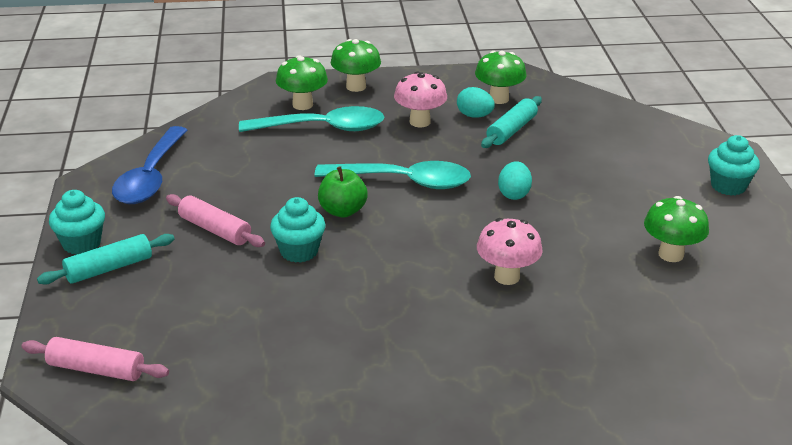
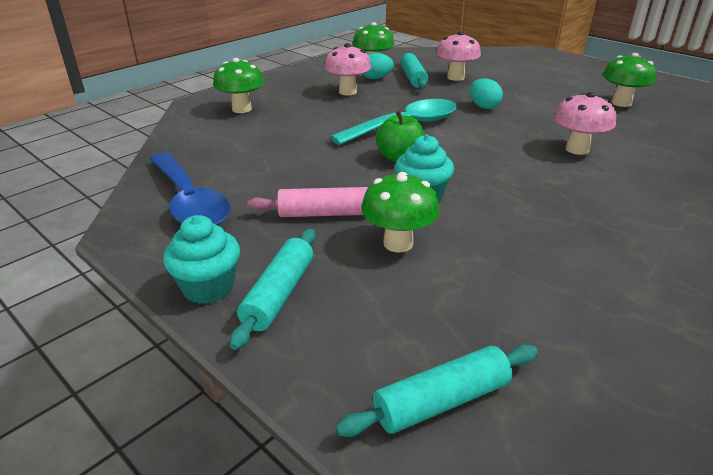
camera: 40 degrees left, 0 degrees up
(96, 369) = (441, 401): pink rolling pin -> turquoise rolling pin
(323, 128) = (285, 117): turquoise spoon -> none
(356, 87) = (264, 88): green mushroom -> green mushroom (398, 243)
(556, 147) = (455, 77): none -> pink mushroom
(728, 186) = (572, 65): turquoise cupcake -> none

